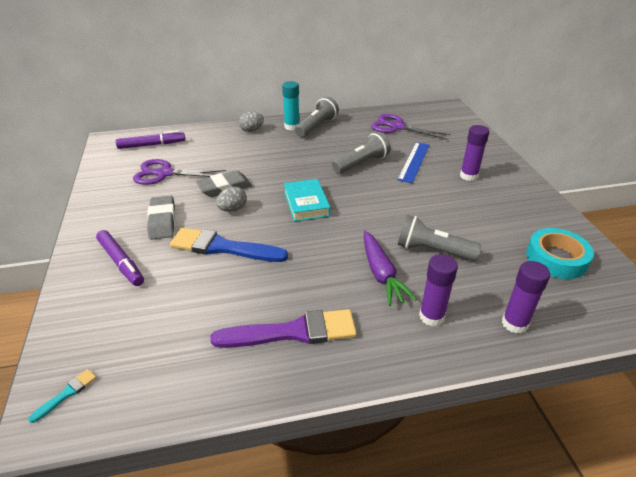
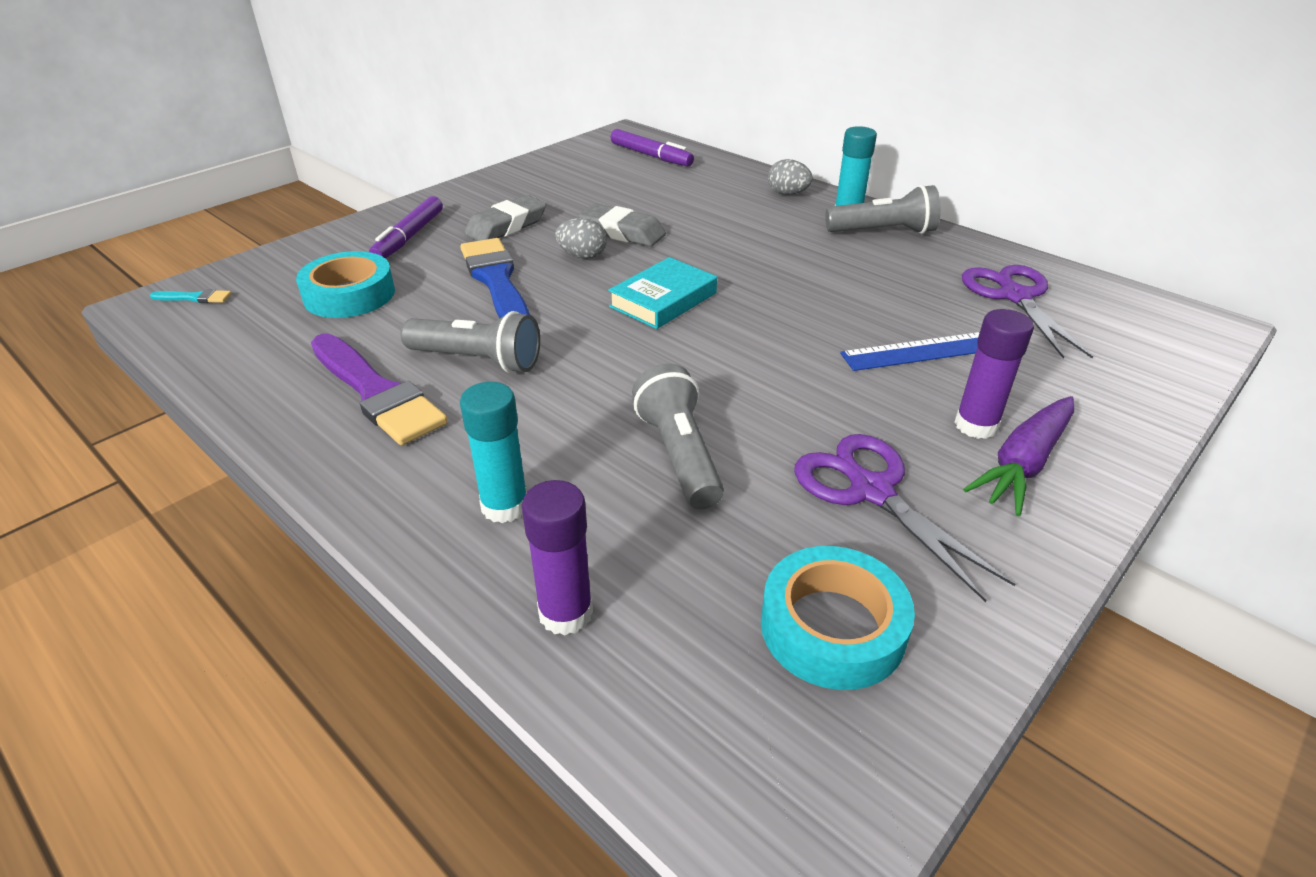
camera: 55 degrees right, 0 degrees up
(164, 173) = (601, 187): purple scissors -> purple scissors (870, 490)
(164, 311) = (349, 295): none -> turquoise tape
(361, 163) = (838, 305): grey flashlight -> grey flashlight (477, 360)
(381, 274) = (564, 422): purple carrot -> purple carrot (1023, 463)
(431, 316) = (505, 506): purple glue stick -> turquoise glue stick

